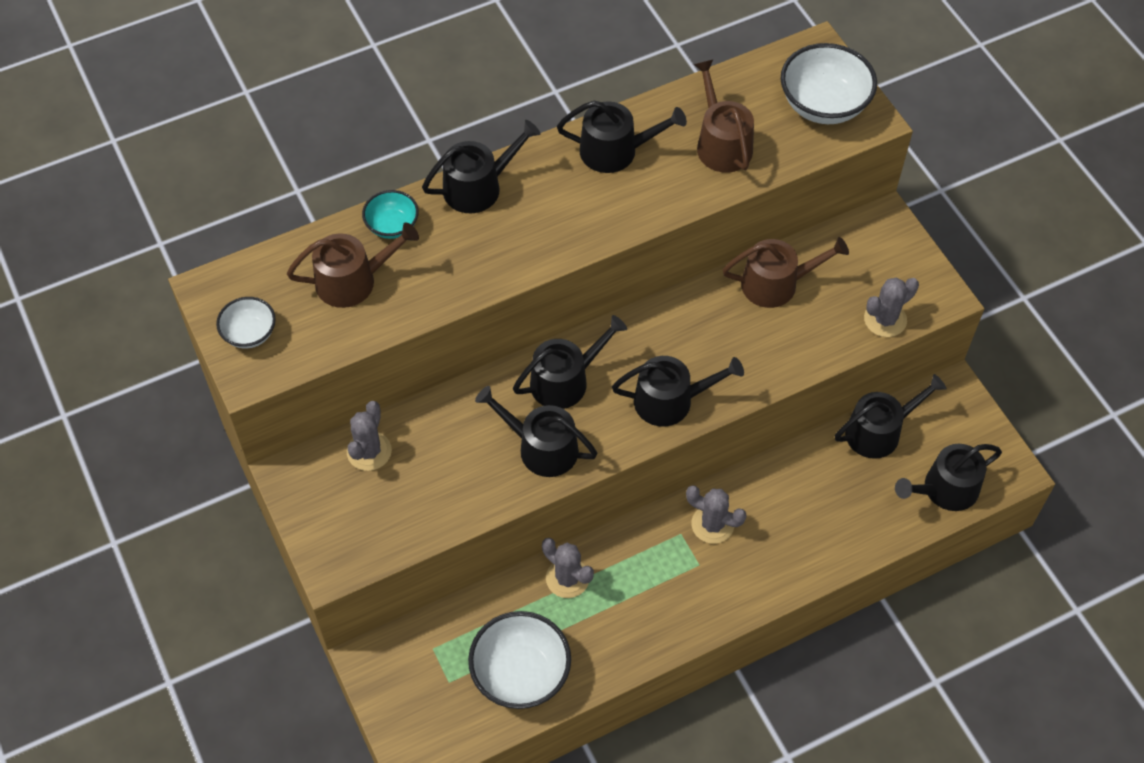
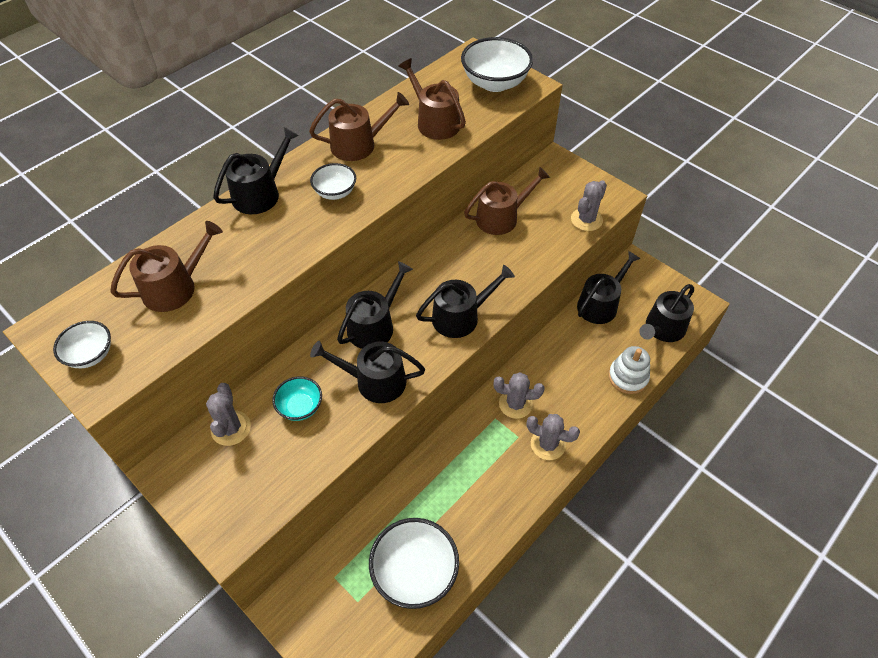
camera: 20 degrees left, 5 degrees down
(392, 226) = (197, 238): turquoise bowl -> turquoise bowl (300, 407)
(564, 210) = (335, 192): none -> white bowl
(567, 578) = (423, 480): grey cactus -> grey cactus (548, 444)
(616, 151) = (359, 144): black watering can -> brown watering can
(868, 537) = (628, 377): none -> white stacking toy

